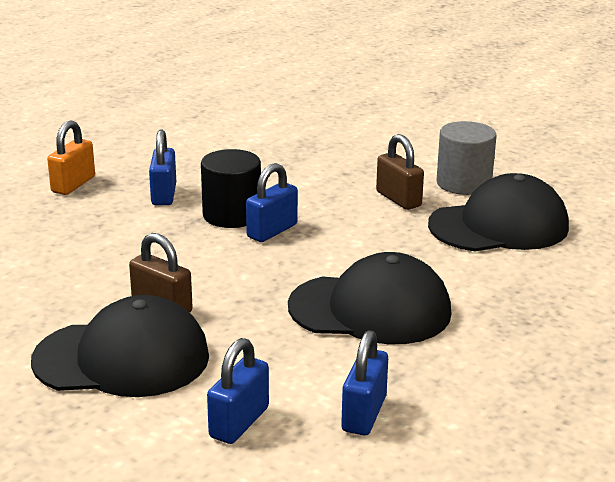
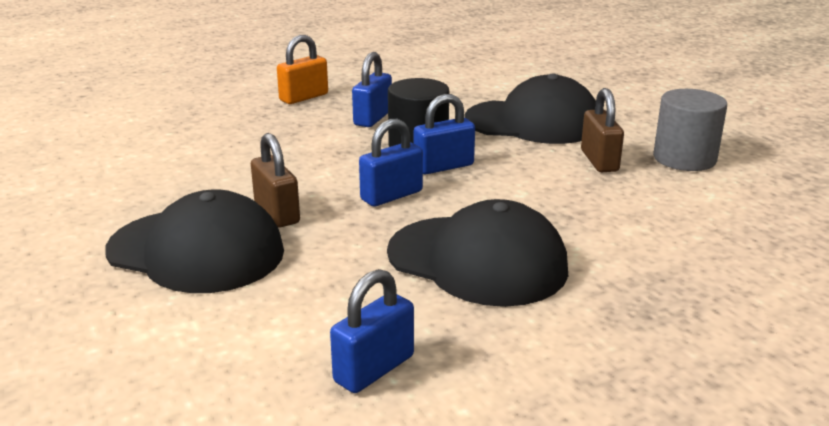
camera: 25 degrees right, 0 degrees up
(239, 422) = (240, 341): blue padlock -> blue padlock (391, 195)
(499, 226) = (693, 207): black cap -> black cap (533, 122)

